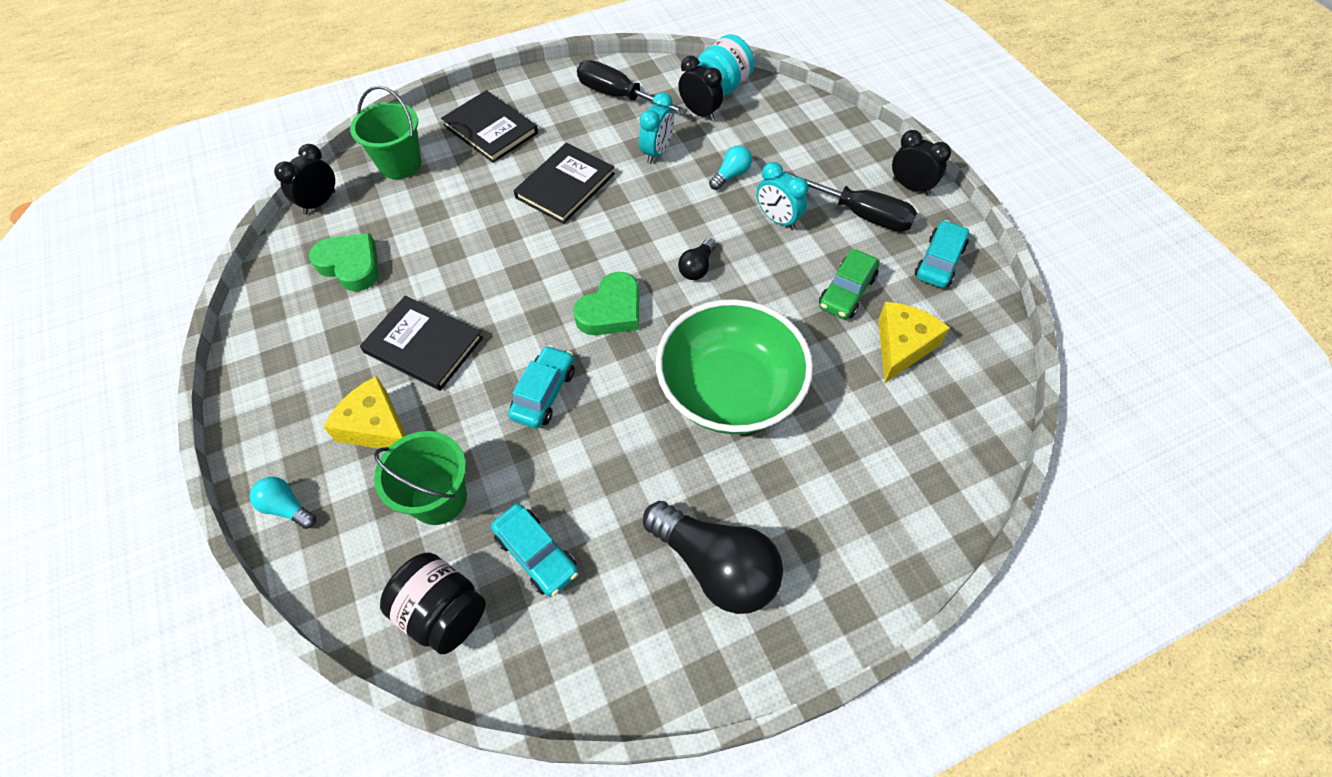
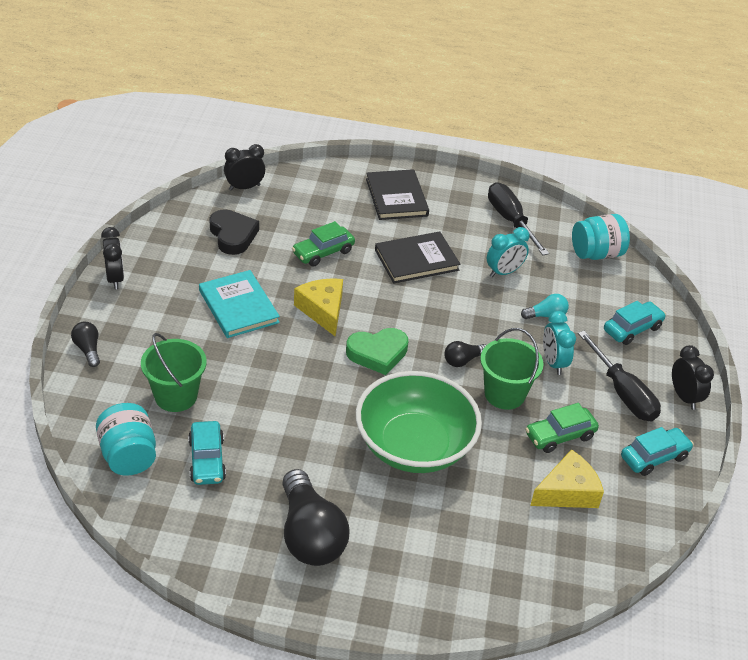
camera: 30 degrees right, 15 degrees down
(287, 507) = (88, 349): turquoise light bulb -> black light bulb
(350, 265) = (233, 235): green heart -> black heart
(376, 427) = (172, 336): yellow cheese -> yellow cheese (323, 310)
(400, 164) = (316, 189): green bucket -> green bucket (504, 394)
(423, 345) = (238, 306): black book -> turquoise book
(443, 612) = (128, 456): black jar -> turquoise jar
(465, 230) = (323, 252): none -> green car
(544, 393) = (289, 376): turquoise car -> turquoise car (632, 329)
(699, 113) = (562, 262): black clock -> black clock (115, 278)

